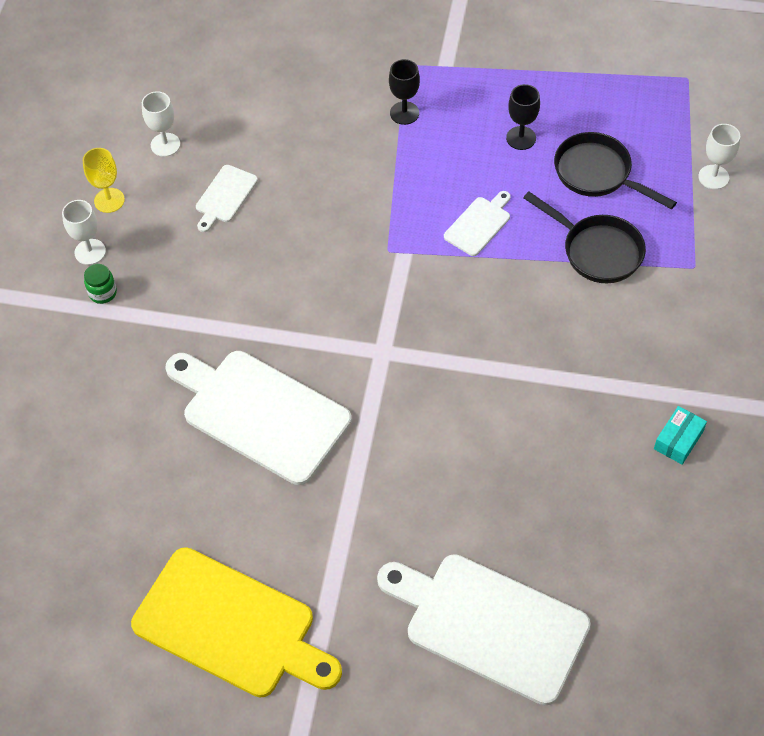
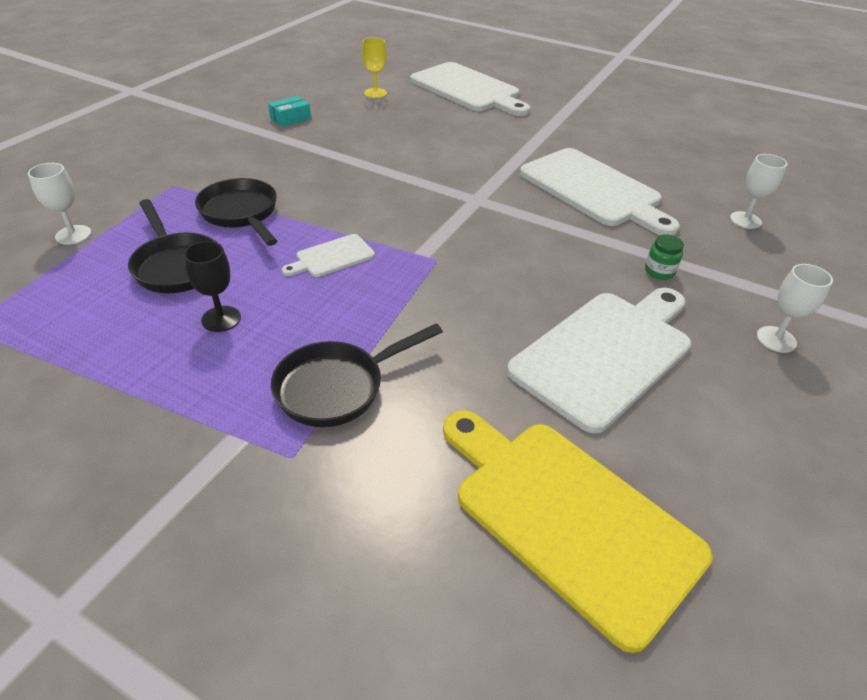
camera: 165 degrees left, 15 degrees down
(103, 293) = (752, 299): green jar -> green jar (659, 271)
(109, 200) = (762, 389): yellow goblet -> yellow goblet (375, 93)
(165, 145) = (687, 441): white goblet -> white goblet (745, 220)
(225, 196) = (605, 353): white cutting board -> white cutting board, size x2.16
(231, 625) = (630, 116): yellow cutting board -> yellow cutting board (568, 517)
(404, 113) = (337, 387): black goblet -> black pan

